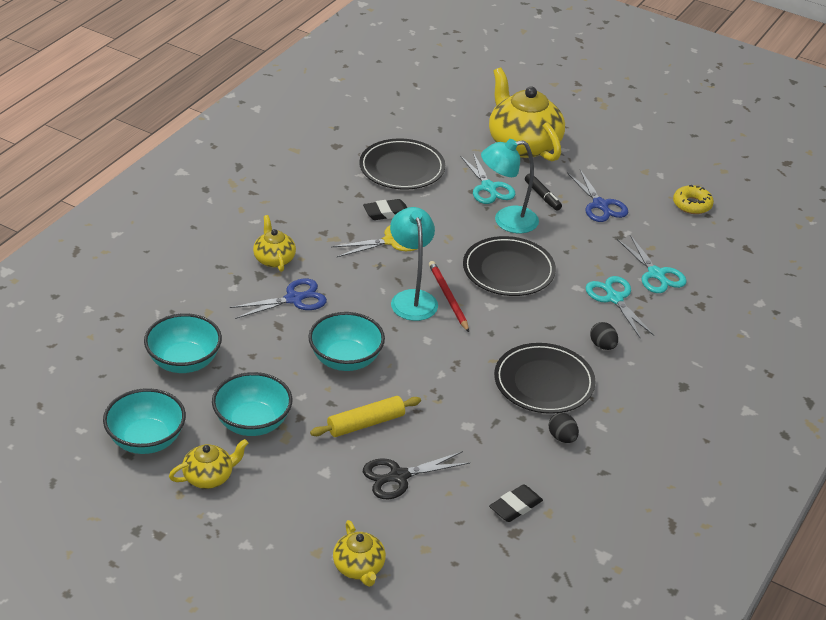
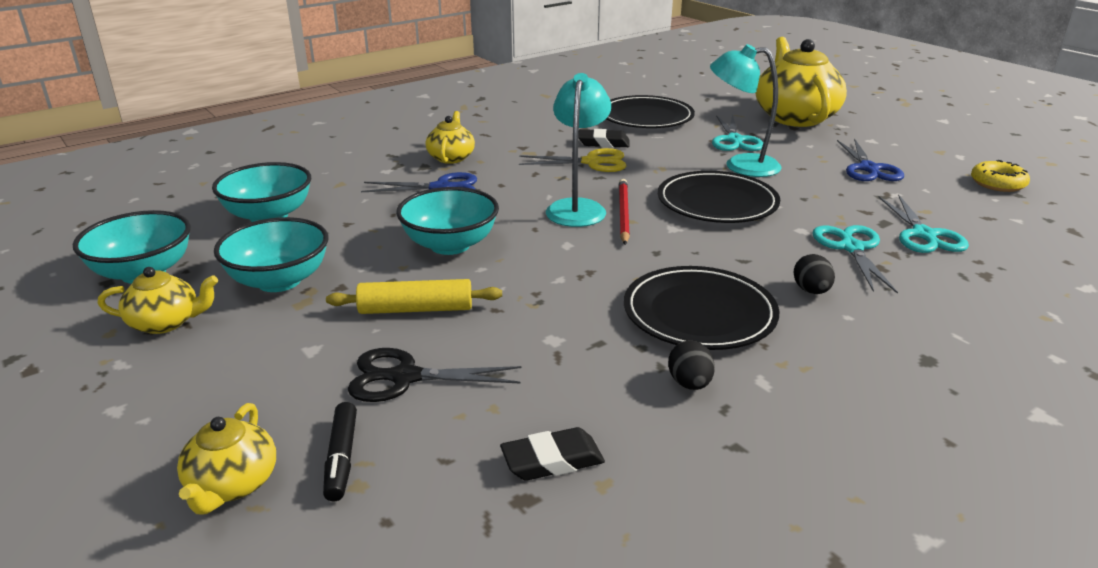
camera: 25 degrees right, 10 degrees down
(542, 196) = (797, 153): black marker -> black marker (341, 458)

